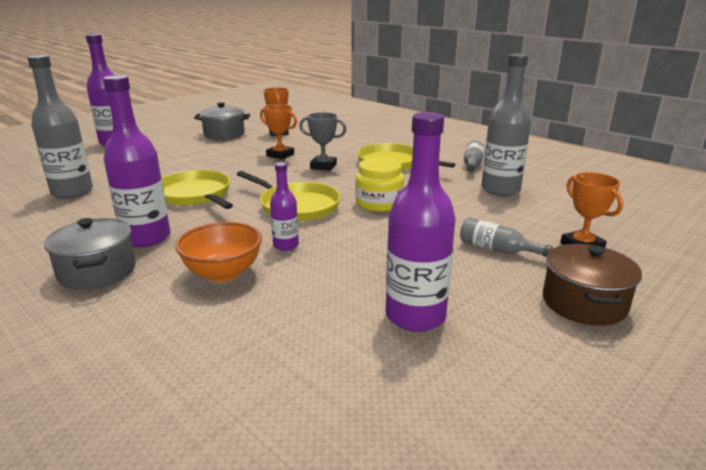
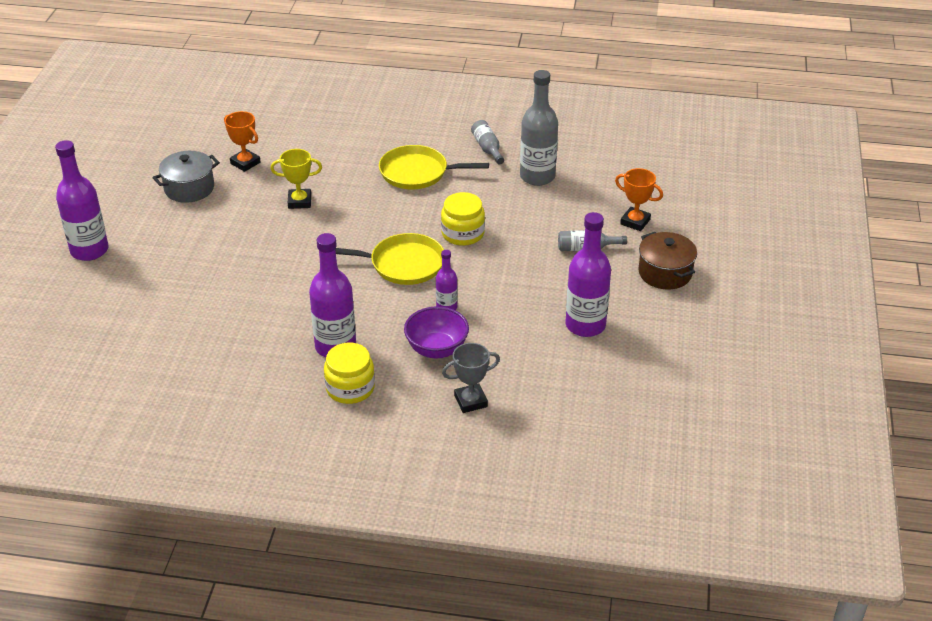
camera: 35 degrees left, 15 degrees up
(72, 192) = (183, 332): grey bottle -> none
(97, 271) = (350, 388): grey pot -> yellow jar
(195, 195) = (301, 288): yellow pan -> none
(223, 273) = (436, 349): orange bowl -> purple bowl
(280, 155) = (299, 201): orange trophy -> yellow trophy
(323, 166) = (362, 203): grey trophy -> grey trophy (470, 401)

